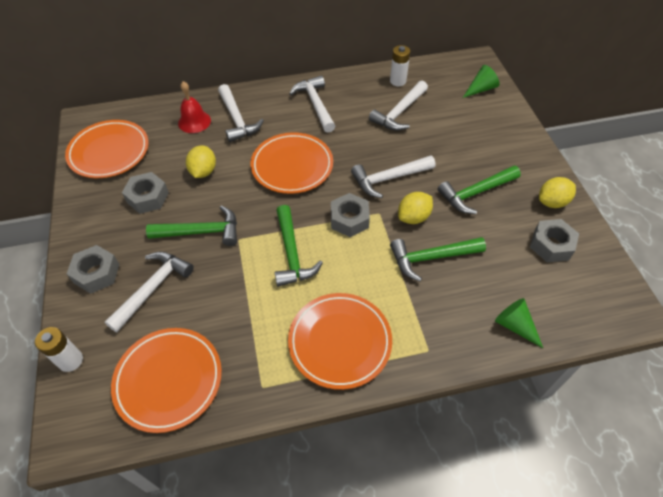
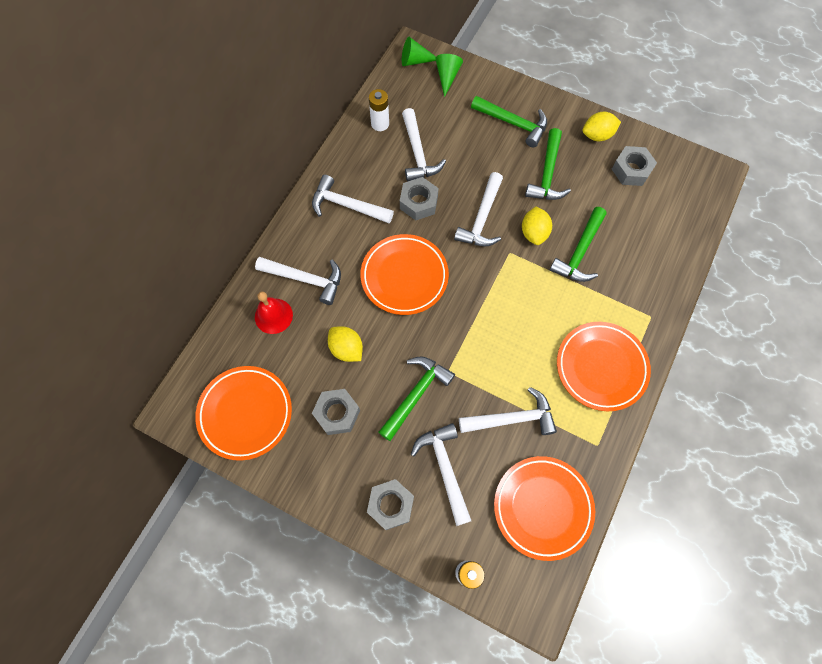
camera: 50 degrees left, 15 degrees up
(233, 306) = (512, 418): none -> white hammer
(292, 253) = (496, 342): green hammer -> green hammer (513, 123)
(349, 219) = (498, 277): grey nut -> grey nut (418, 202)
(515, 325) = (673, 249): green cone -> green cone (415, 61)
(552, 202) = (597, 135): yellow lemon -> yellow lemon turned 60 degrees clockwise

